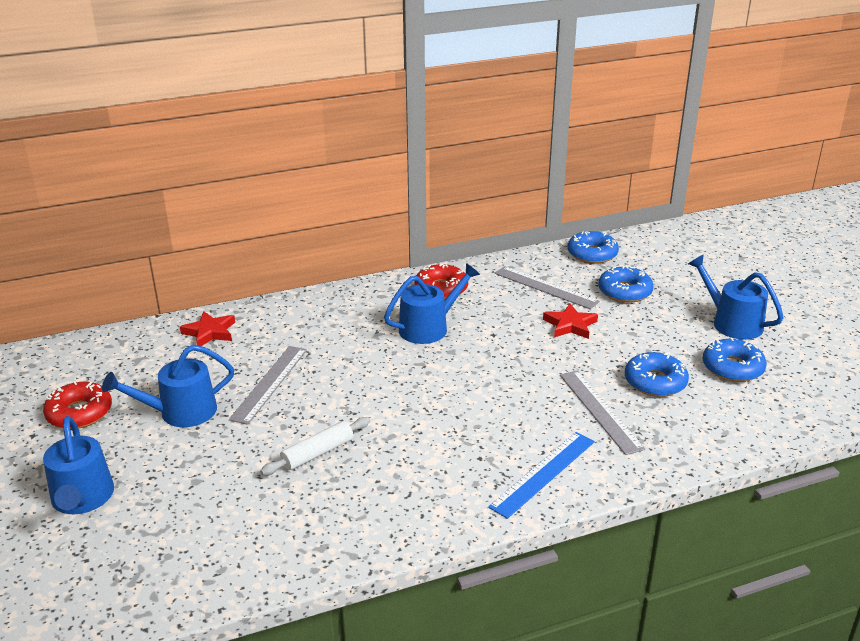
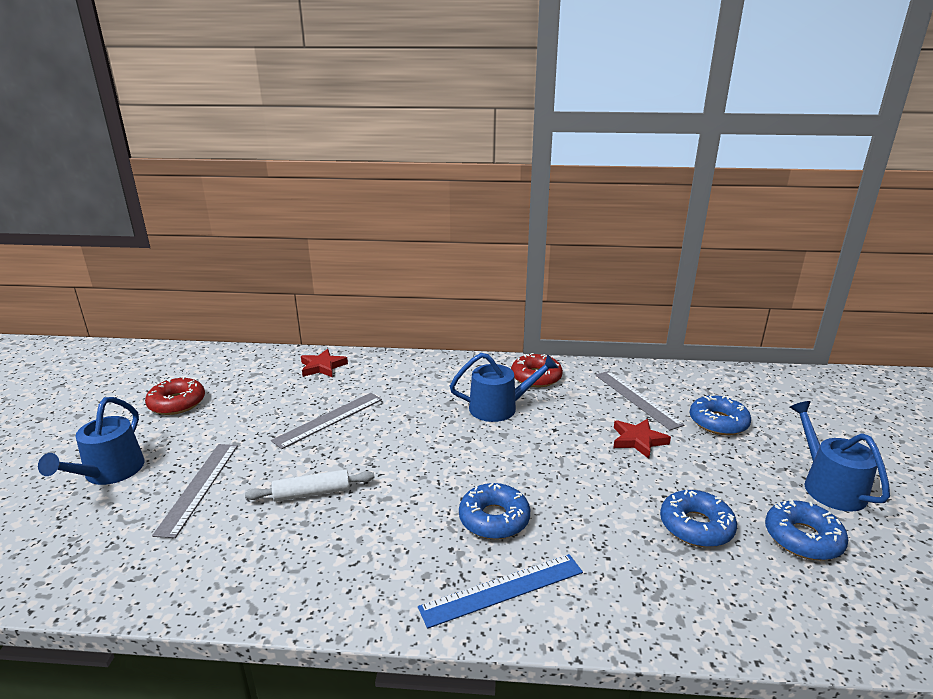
camera: 25 degrees right, 5 degrees down
(181, 412) = (243, 423): blue watering can -> none
(592, 254) = (705, 379): blue donut -> blue donut (494, 519)
(600, 410) = (612, 539): grey ruler -> grey ruler (199, 487)

